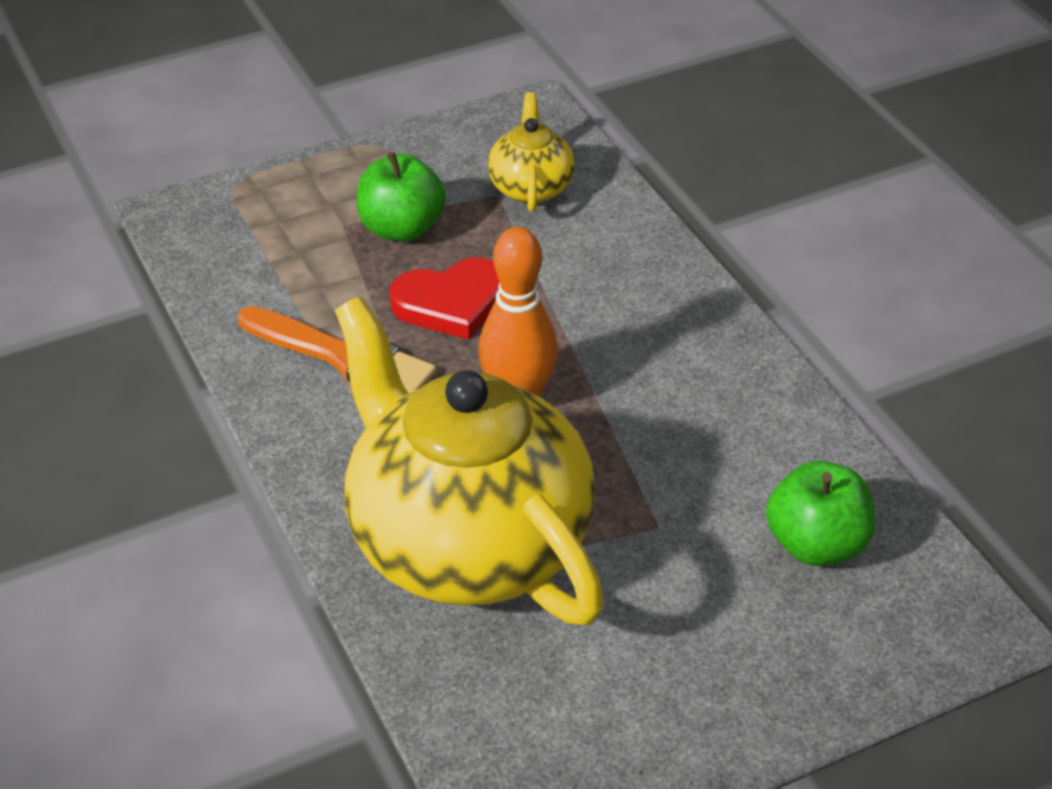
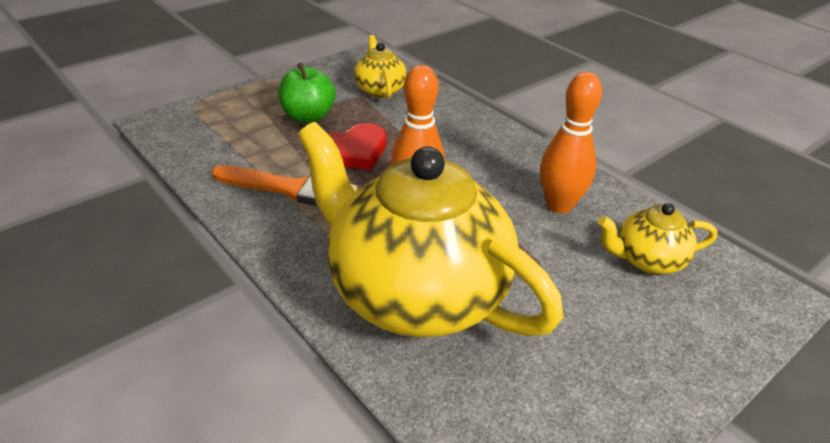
camera: 15 degrees left, 5 degrees down
(729, 439) = (559, 205): none -> orange bowling pin
(816, 545) = (647, 260): green apple -> yellow teapot

